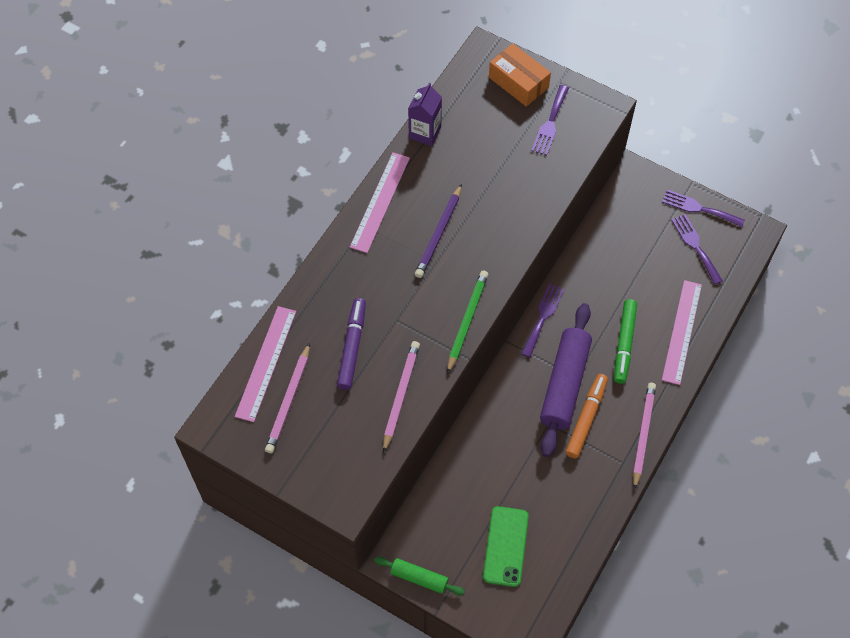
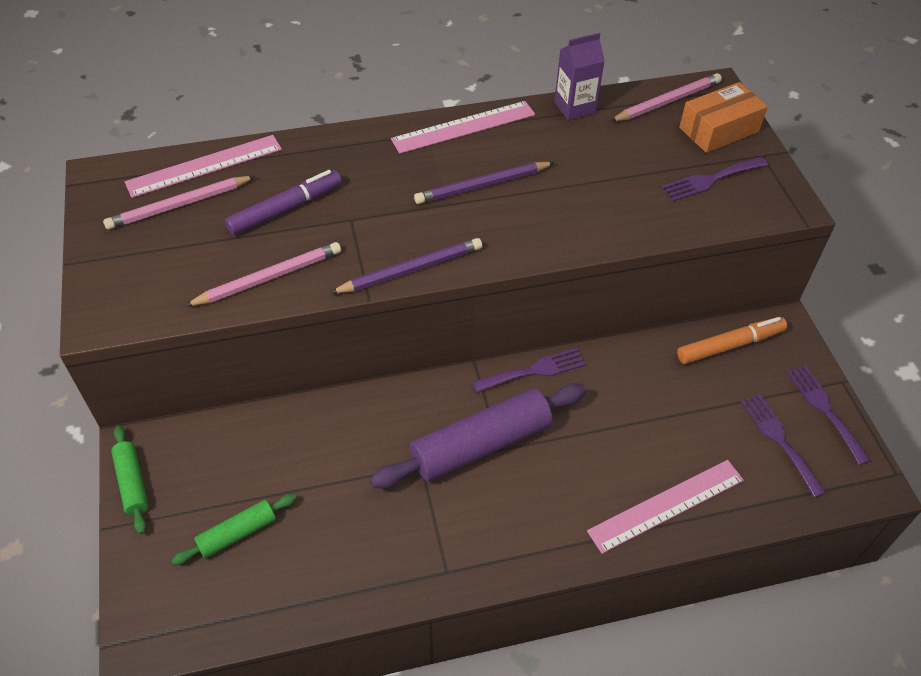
camera: 45 degrees right, 10 degrees down
(467, 321) = (410, 270): green pencil -> purple pencil
(505, 546) = (237, 533): green phone -> green rolling pin
(518, 82) = (719, 130): orange box -> orange box turned 60 degrees clockwise
(586, 418) = (463, 494): orange marker -> orange marker (730, 345)
(624, 344) = (588, 462): green marker -> none
(643, 434) = (501, 564): pink pencil -> pink pencil (667, 102)
(695, 246) = (779, 440): purple fork -> purple fork turned 45 degrees counterclockwise

